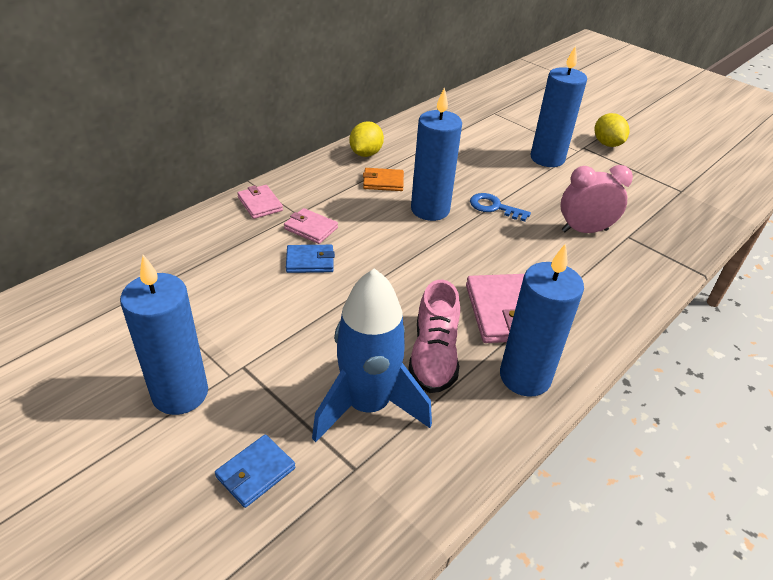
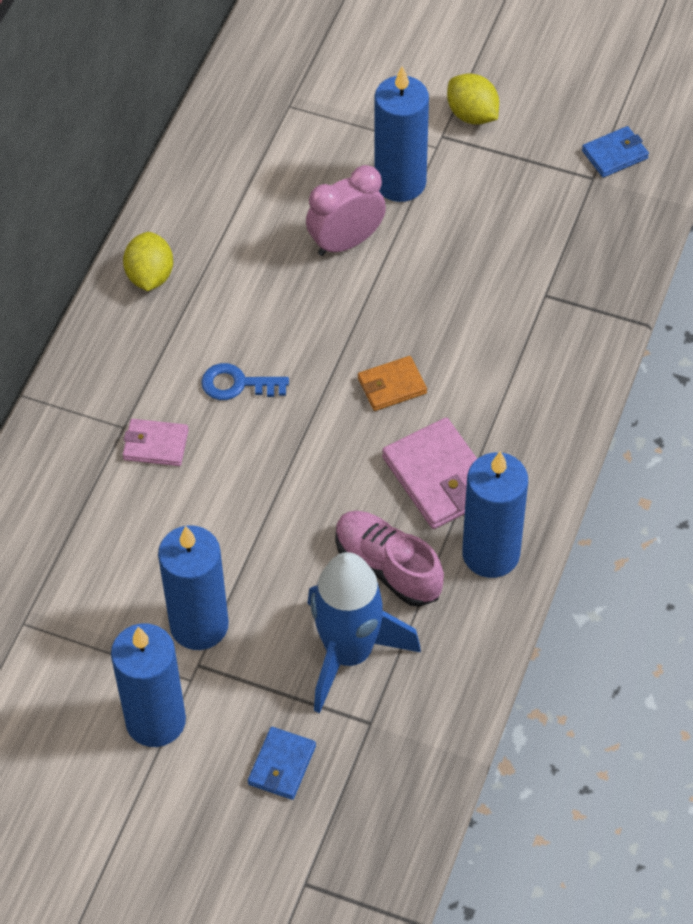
camera: 20 degrees left, 15 degrees up
(260, 204) = (66, 431): pink wallet -> none
(310, 261) = (185, 497): blue wallet -> blue wallet (614, 154)
(383, 182) = (202, 323): orange wallet -> orange wallet (392, 386)
(430, 209) = (286, 350): blue candle -> blue candle (199, 625)
(434, 355) = (387, 567): pink shoe -> pink shoe turned 150 degrees clockwise
(494, 207) = (365, 311): blue key -> blue key (237, 384)
(584, 230) = (490, 307): pink clock -> pink clock (346, 242)

